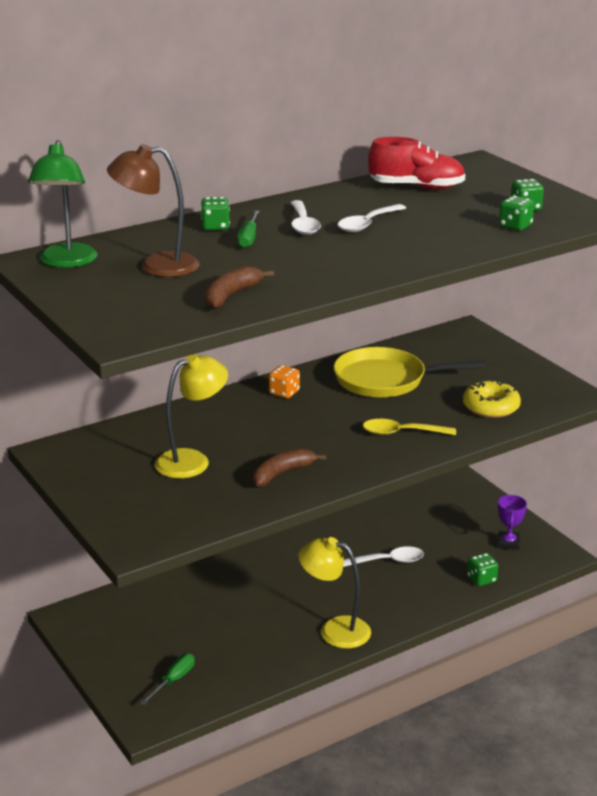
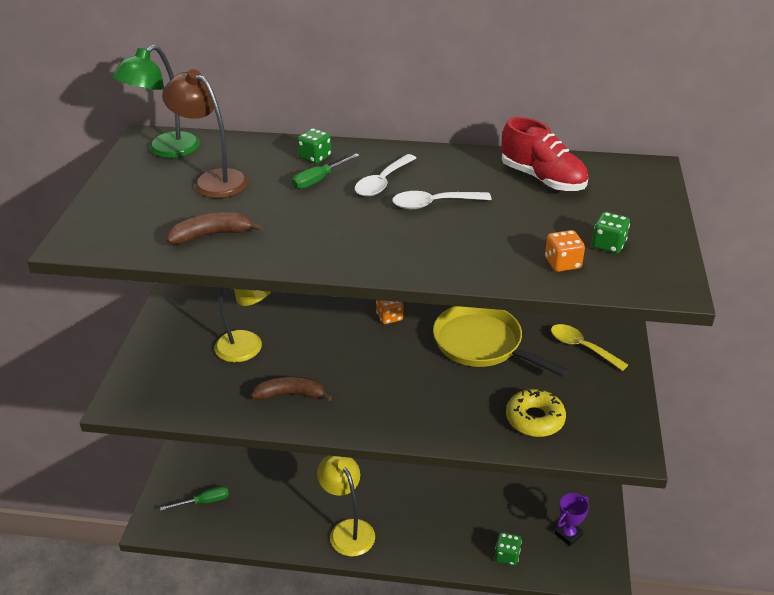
camera: 40 degrees right, 10 degrees up
(388, 561) = (453, 492): white spoon -> none
(401, 433) = (426, 405): yellow spoon -> yellow spoon (581, 347)
(515, 226) = (562, 263): green dice -> orange dice

